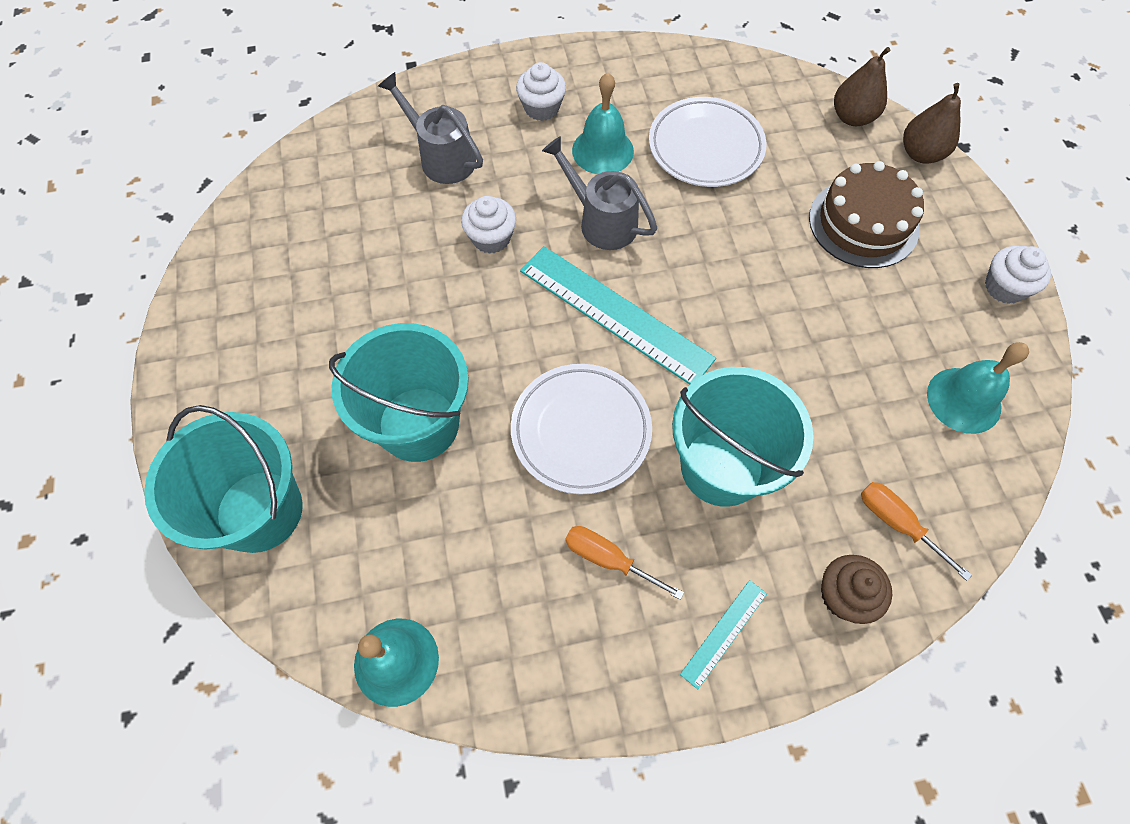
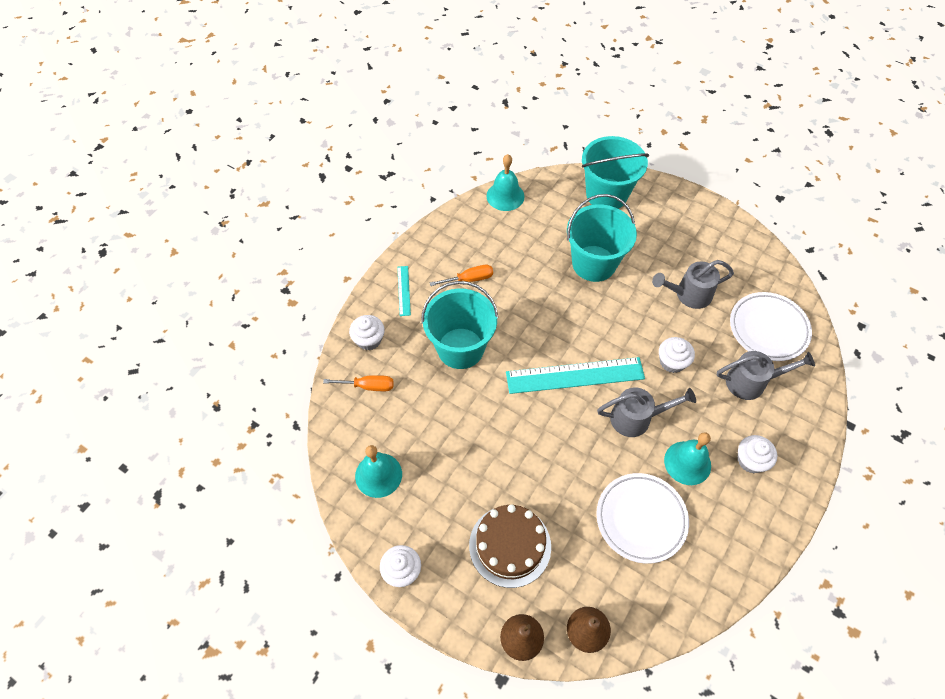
camera: 135 degrees right, 5 degrees down
(369, 286) = (688, 295): none -> grey watering can
(581, 431) = (531, 314): white plate -> white plate (768, 329)
(844, 595) = (369, 339): brown cupcake -> white cupcake

